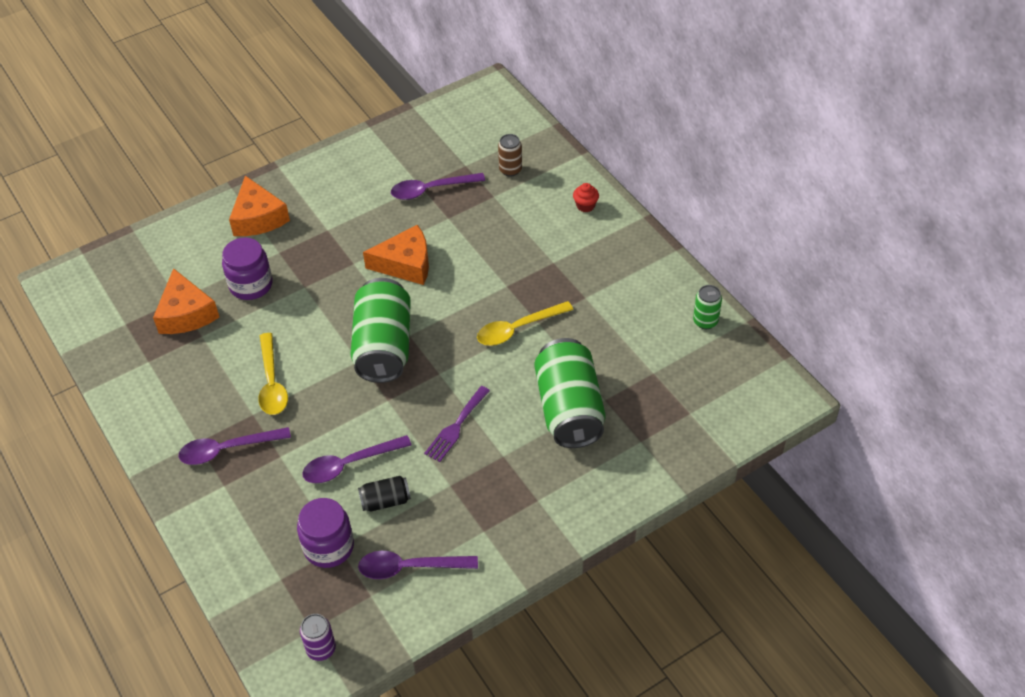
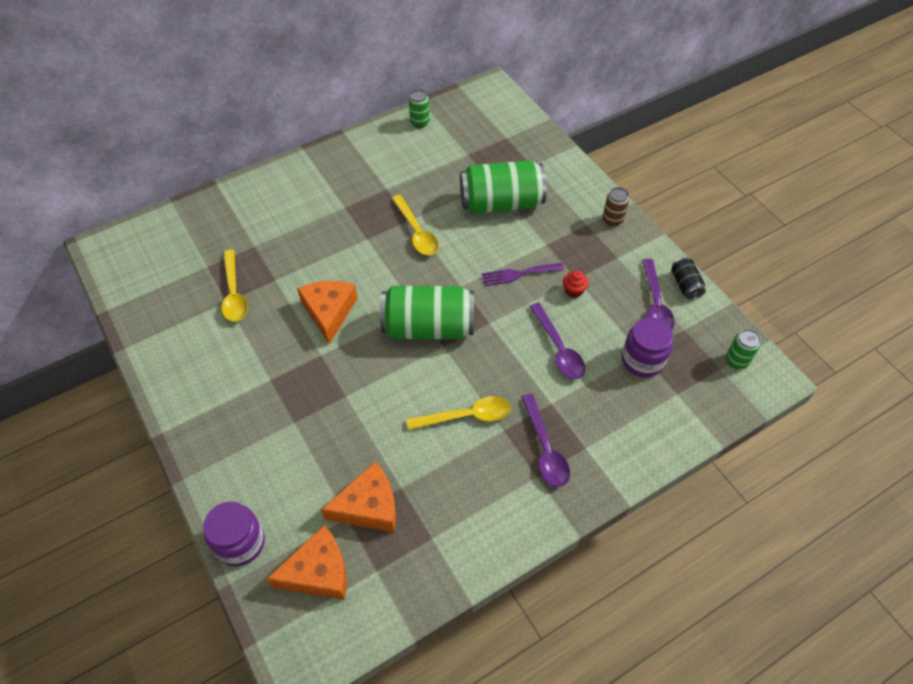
camera: 90 degrees left, 5 degrees up
(251, 285) = (336, 445): purple jar -> purple jar (240, 542)
(258, 218) = (238, 446): orange cheese -> orange cheese (318, 572)
(321, 649) = (736, 361): purple can -> green can
(385, 501) = (594, 321): black can -> black can (685, 285)
(431, 190) = (234, 293): purple spoon -> yellow spoon
(456, 427) = (518, 274): purple fork -> purple fork turned 135 degrees clockwise
(510, 170) = (223, 233): brown can -> brown can (612, 220)
(585, 206) = (282, 184): red cupcake -> red cupcake (573, 291)

